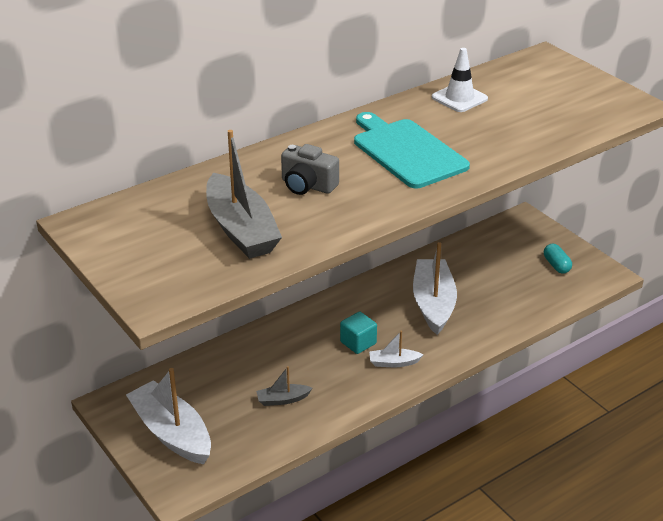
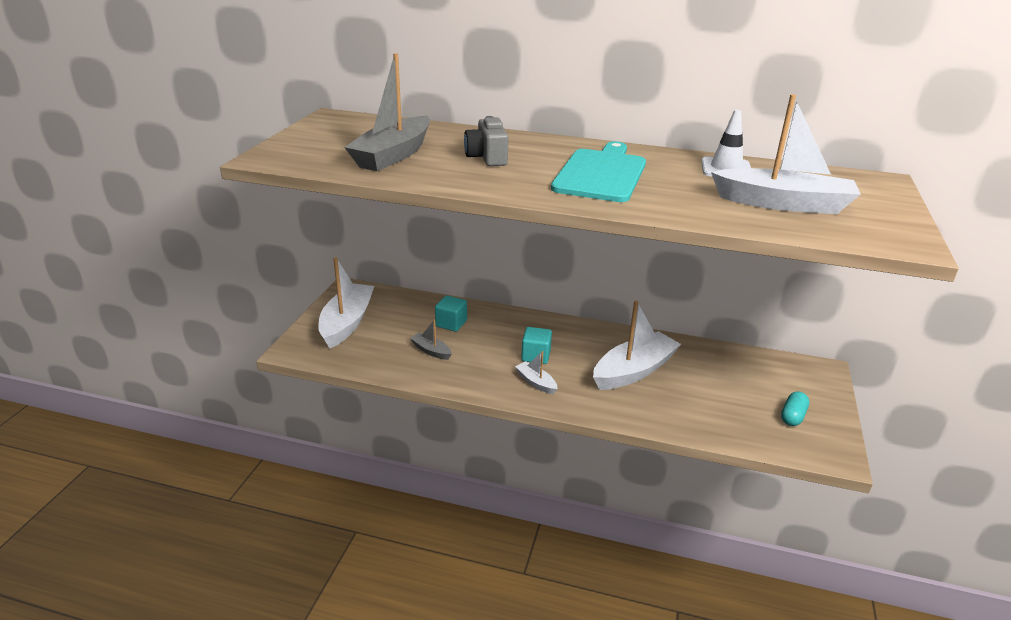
camera: 50 degrees right, 5 degrees down
(253, 366) = (451, 323): none -> turquoise cube
(540, 111) = (784, 204): none -> white boat

